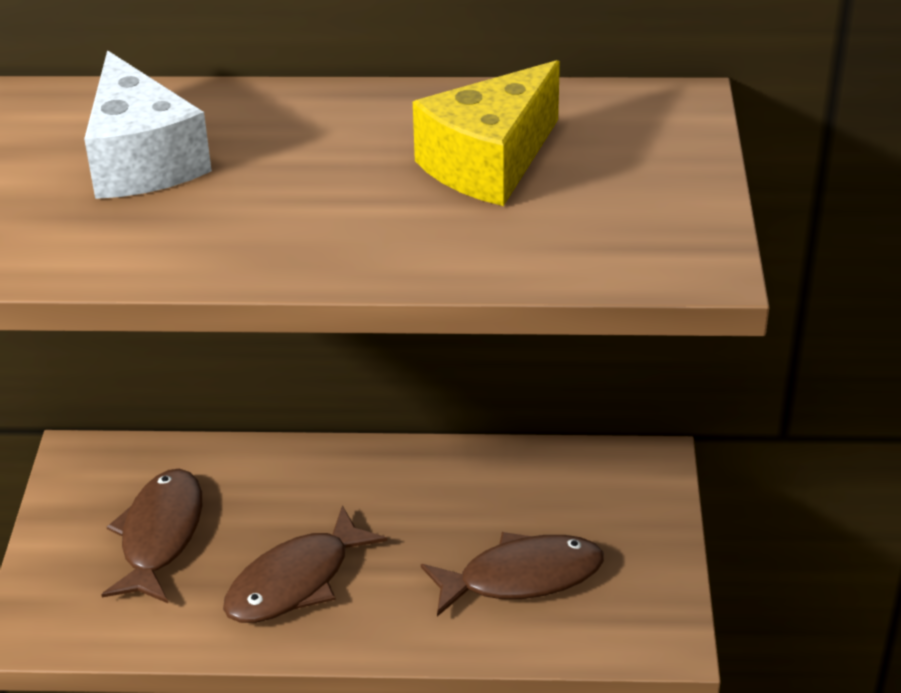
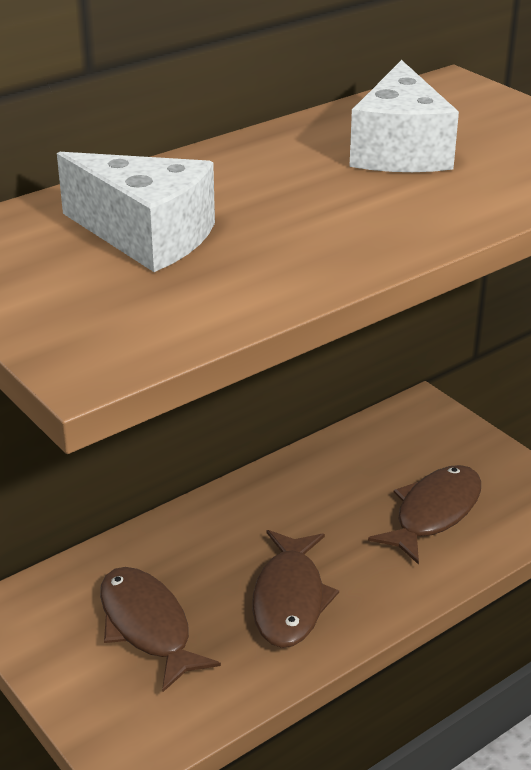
camera: 40 degrees left, 5 degrees down
(489, 163) = (400, 151): yellow cheese -> white cheese

